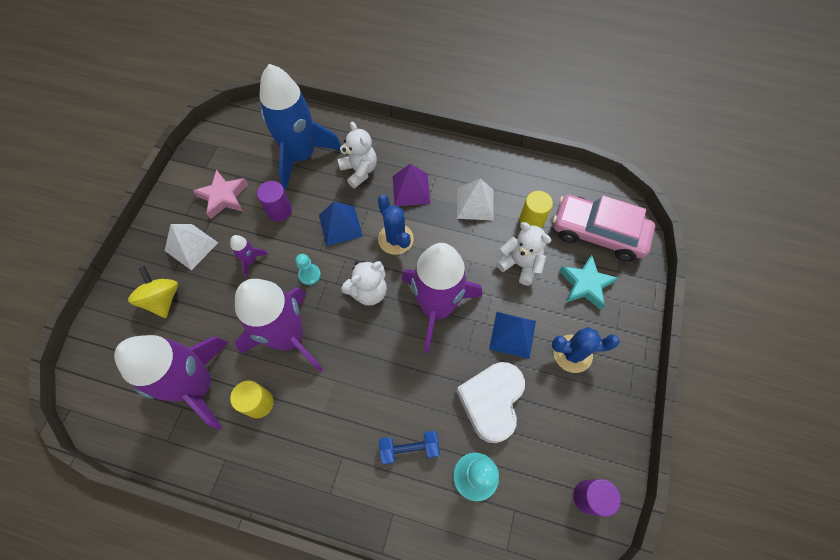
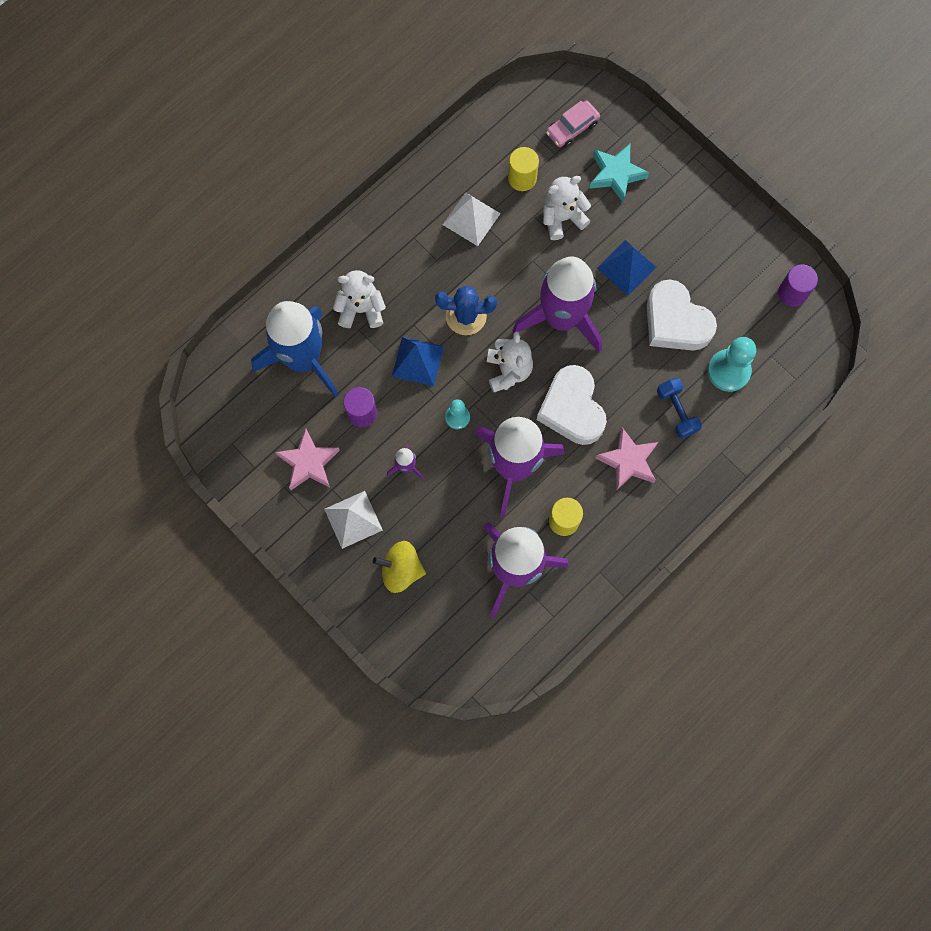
camera: 60 degrees left, 10 degrees up
(340, 430) = (628, 461): none -> pink star
(363, 357) = (572, 409): none -> white heart
(409, 448) = (677, 411): blue dumbbell -> blue dumbbell turned 45 degrees counterclockwise
(411, 189) = (416, 270): purple pyramid -> none
(572, 353) = (672, 228): blue cactus -> none
(598, 233) = (572, 128): pink car -> pink car, size x0.52

